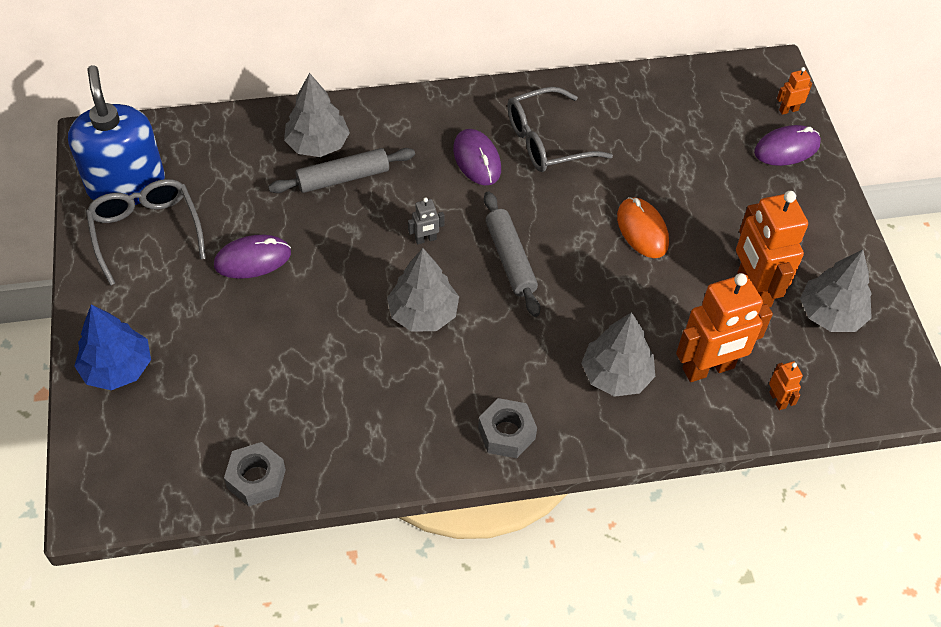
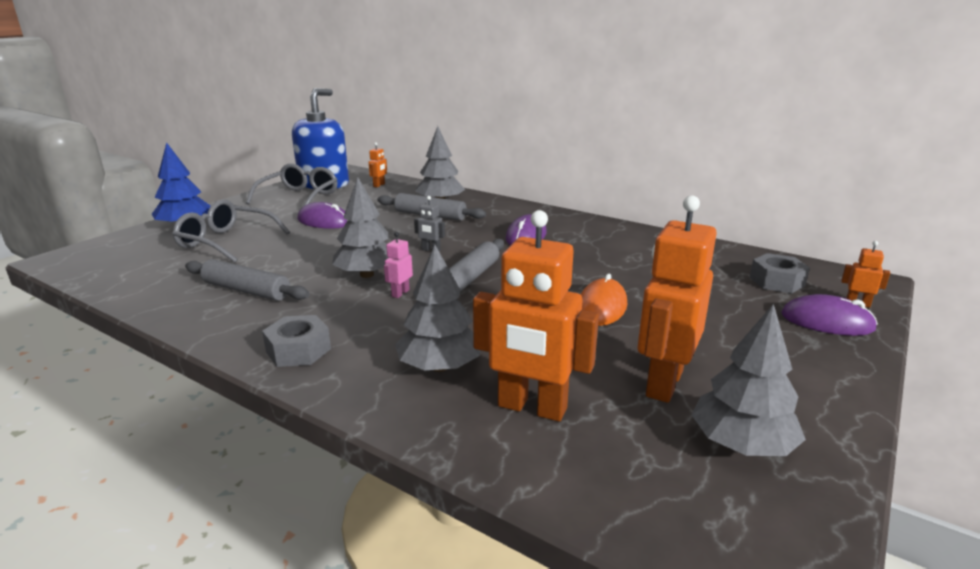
camera: 45 degrees right, 30 degrees down
(256, 479) = (134, 289): grey nut -> grey nut (777, 281)
(357, 406) = (246, 290): none -> grey rolling pin
(484, 318) = (400, 293): none -> pink robot
(546, 141) = (591, 246): grey glasses -> grey glasses (226, 242)
(777, 400) = (574, 473): orange robot -> orange robot (379, 185)

